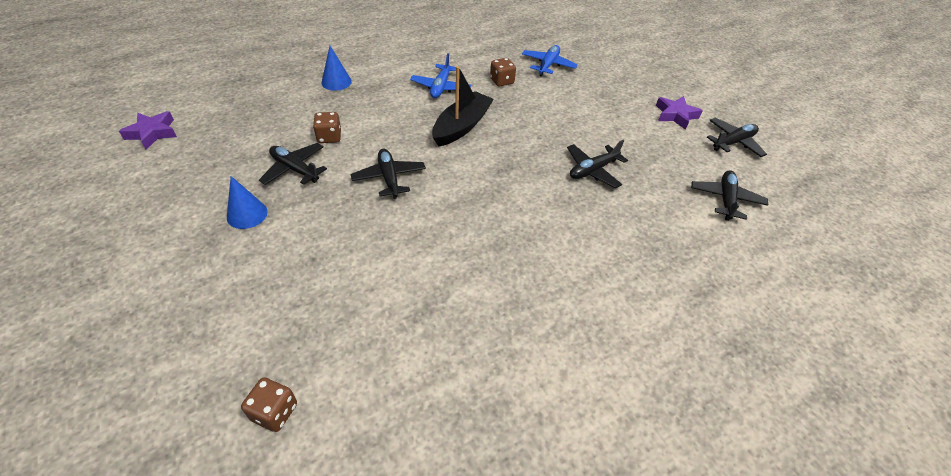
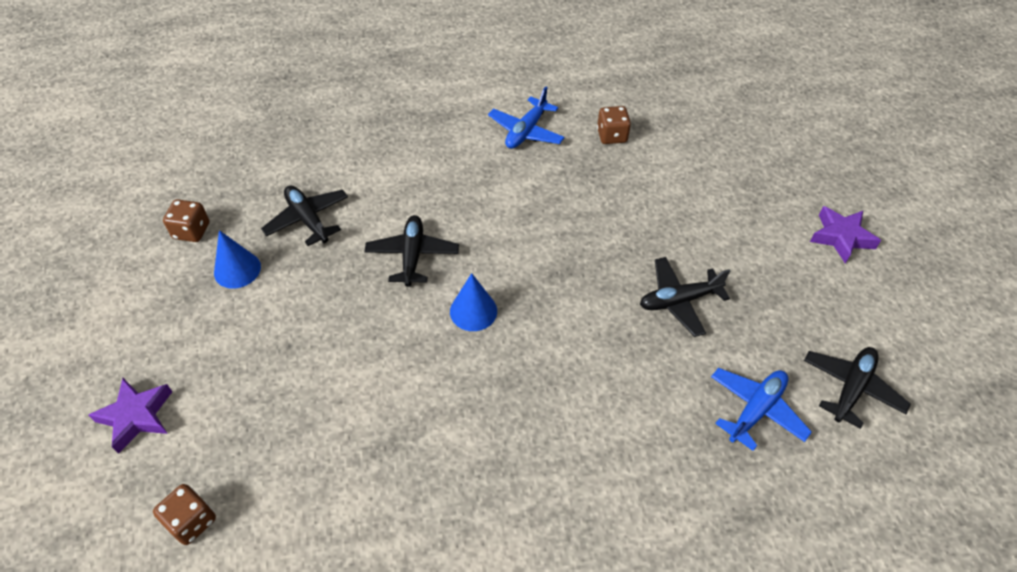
camera: 20 degrees right, 5 degrees up
(152, 133) = (170, 138): purple star -> purple star (136, 416)
(329, 137) = (362, 182): brown dice -> brown dice (192, 231)
(336, 82) = (397, 100): blue cone -> blue cone (473, 311)
(461, 126) = (530, 197): black boat -> none
(548, 65) = (688, 120): blue plane -> blue plane (756, 410)
(733, 142) = (909, 300): black plane -> none

